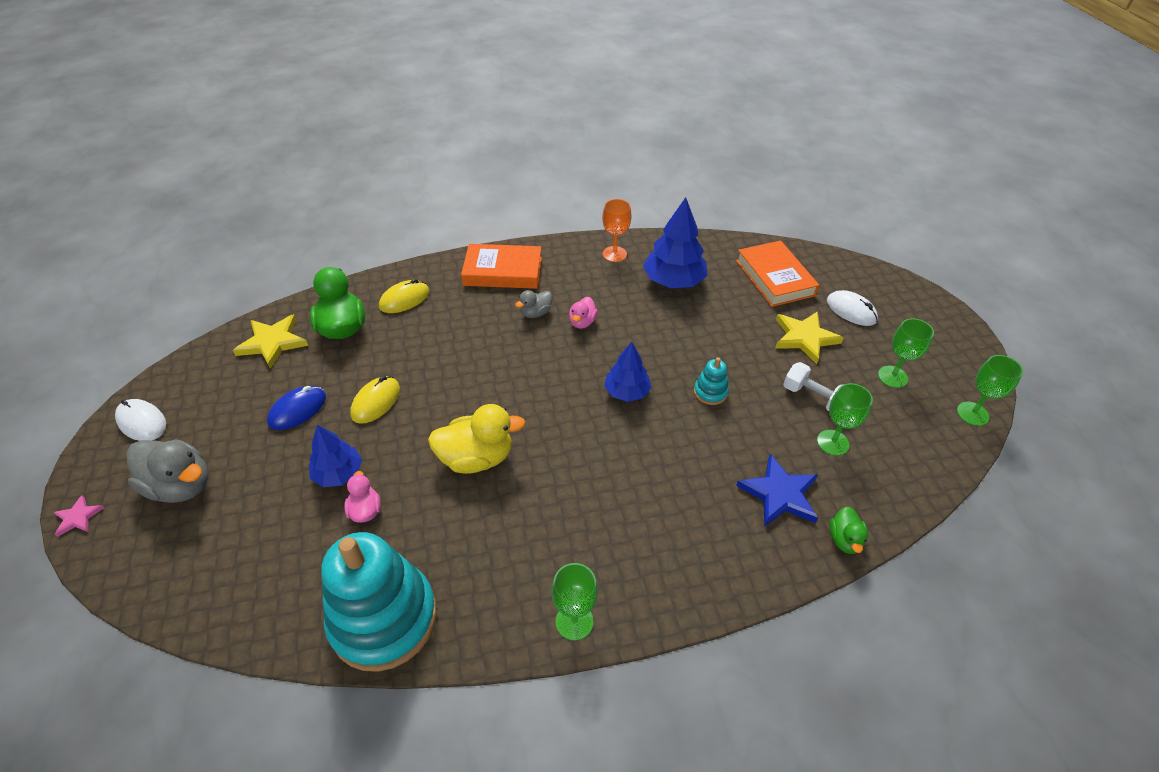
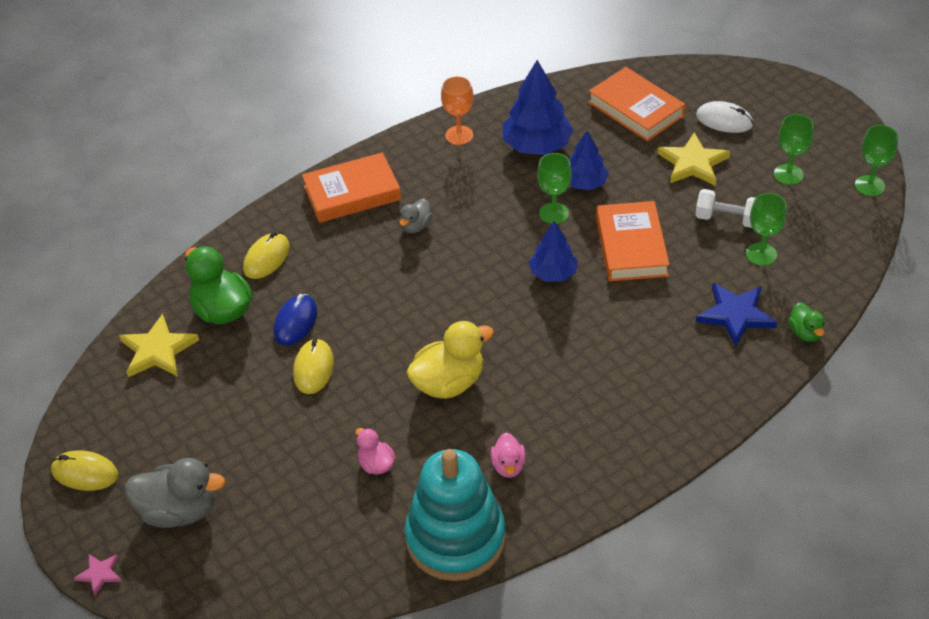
camera: 20 degrees left, 0 degrees up
(142, 422) = (85, 473): white mouse -> yellow mouse
(297, 410) = (239, 404): blue mouse -> blue mouse (295, 322)
(338, 473) = (326, 444): blue tree -> blue tree (585, 183)
(574, 621) = (617, 478): green goblet -> green goblet (553, 213)
(582, 322) = (469, 220): pink duck -> pink duck (508, 466)
(710, 392) = (631, 246): turquoise stacking toy -> orange book

